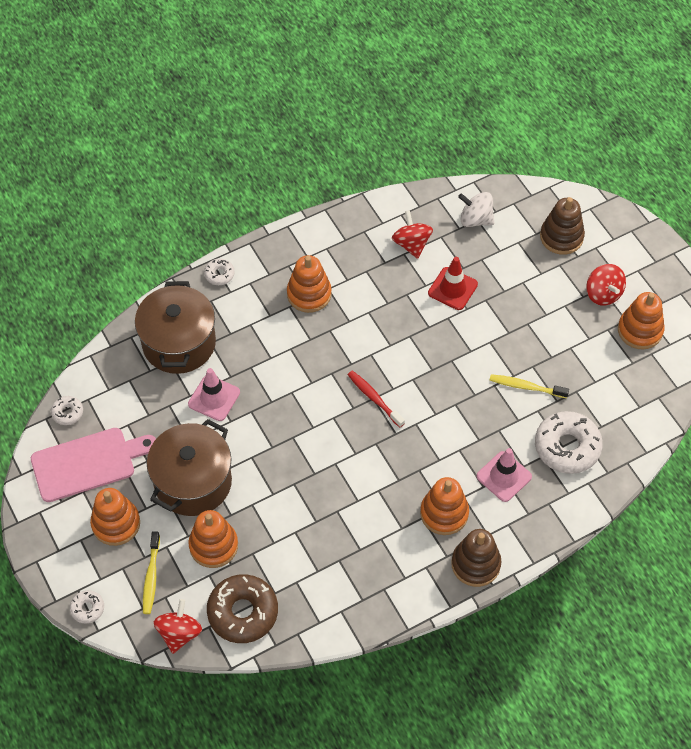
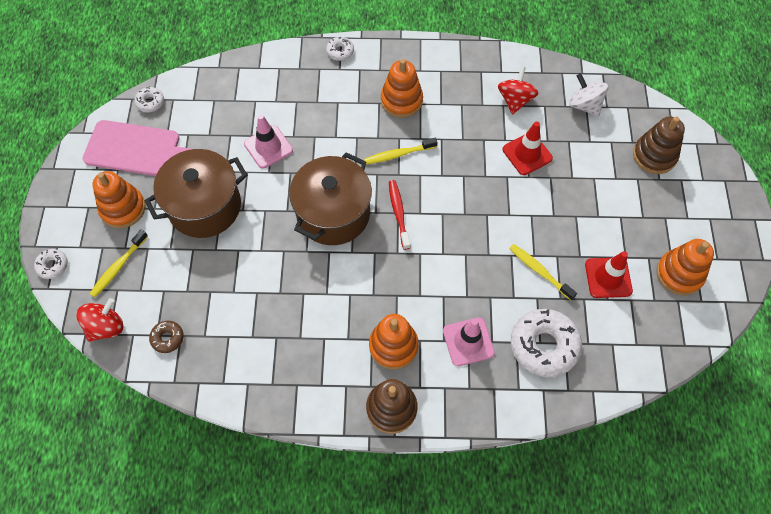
camera: 30 degrees right, 5 degrees up
(179, 343) = (271, 90): brown pot -> brown pot (333, 214)
(213, 545) = (184, 268): orange stacking toy -> none
(243, 612) = (167, 338): brown donut -> brown donut, size x0.48
(339, 345) = (398, 154): none -> yellow toothbrush
(585, 363) = (608, 277): none -> red traffic cone
(603, 294) = (663, 224): red spinning top -> none

